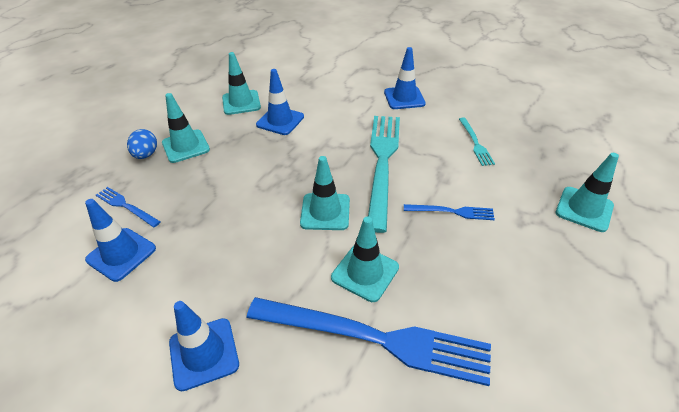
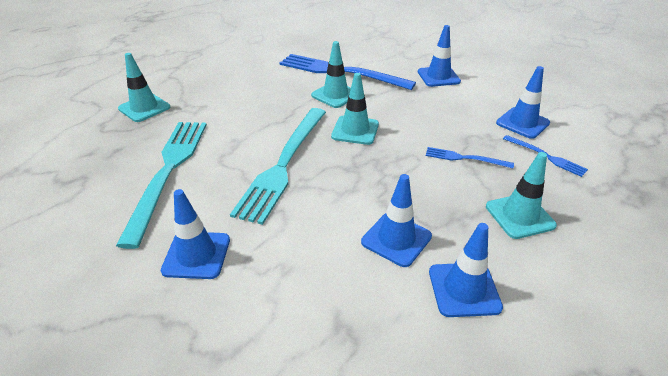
camera: 170 degrees left, 5 degrees down
(146, 155) = (565, 210): blue egg -> none
(241, 102) = (464, 289): turquoise traffic cone -> blue traffic cone
(452, 212) = (249, 118): blue fork -> blue fork (465, 158)
(475, 143) = (168, 171): turquoise fork -> turquoise fork, size x2.16

